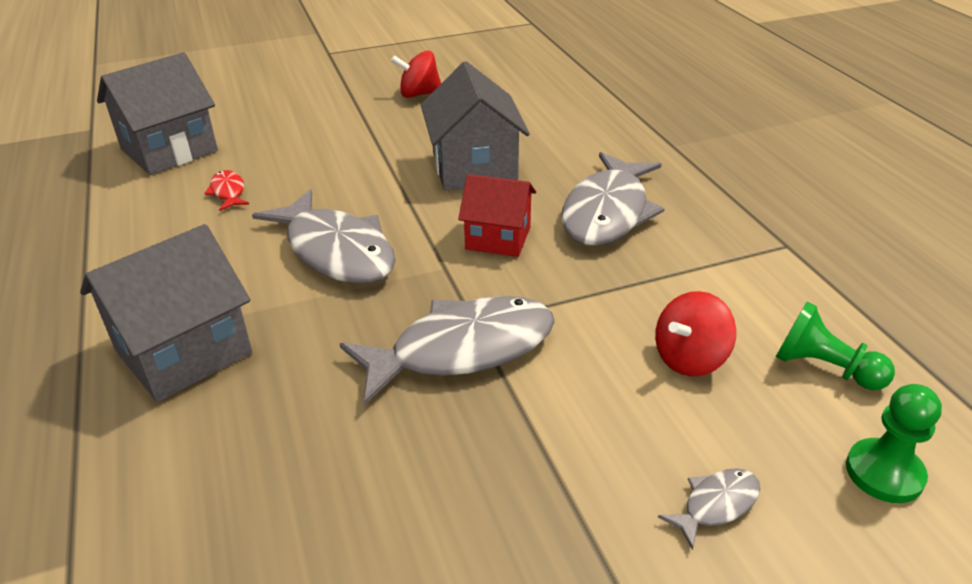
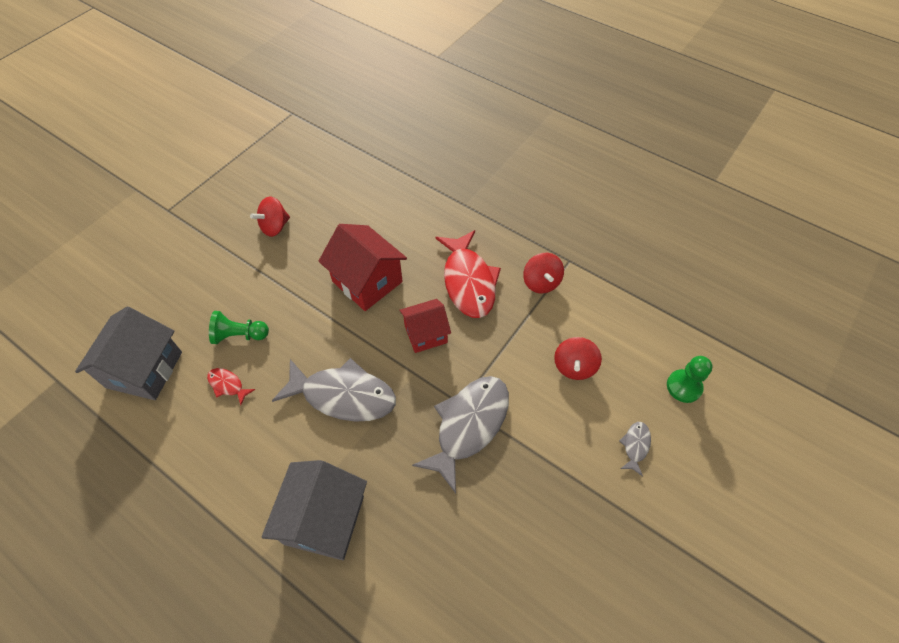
camera: 35 degrees left, 20 degrees up
(474, 168) = (367, 281): grey house -> red house
(608, 212) = (468, 281): grey fish -> red fish
(718, 251) = (541, 282): none -> red spinning top
(824, 368) = (631, 338): green pawn -> green pawn (239, 335)

